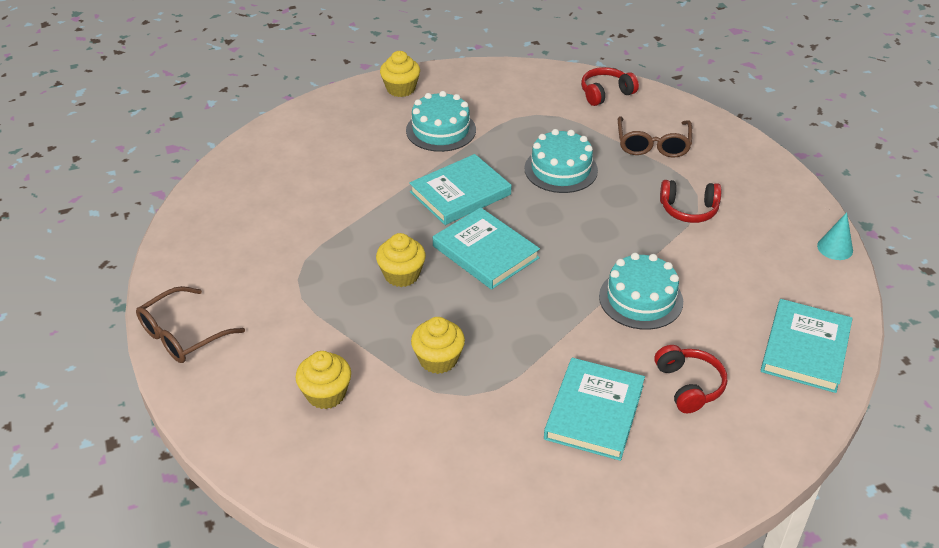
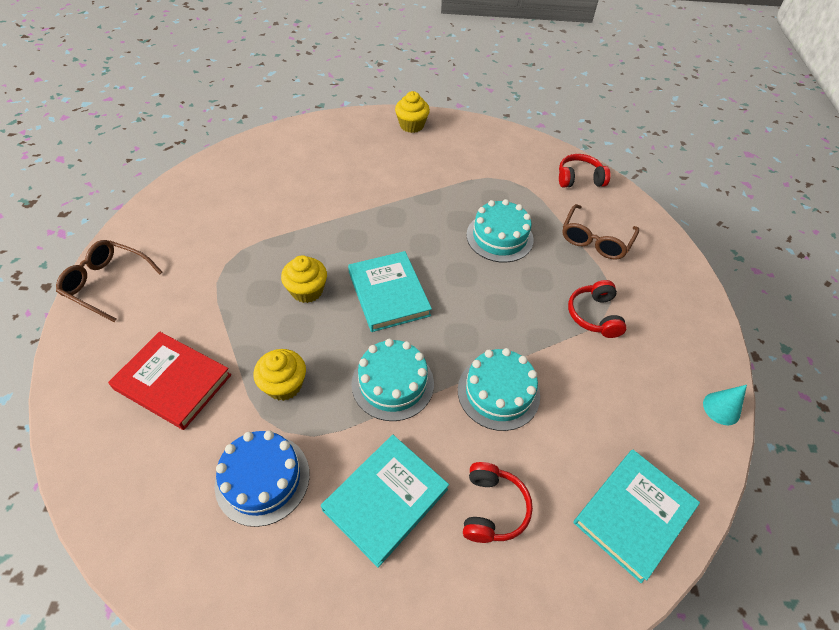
camera: 20 degrees right, 10 degrees up
(182, 335) = (107, 283): brown glasses -> brown glasses turned 45 degrees clockwise
(326, 394) = (173, 382): yellow cupcake -> red book
(441, 130) = (421, 170): turquoise cake -> turquoise cake (392, 383)
(460, 193) = (401, 231): turquoise book -> none
(473, 436) = (262, 479): none -> blue cake
(688, 210) = (594, 315): red headphones -> red headphones turned 60 degrees clockwise

